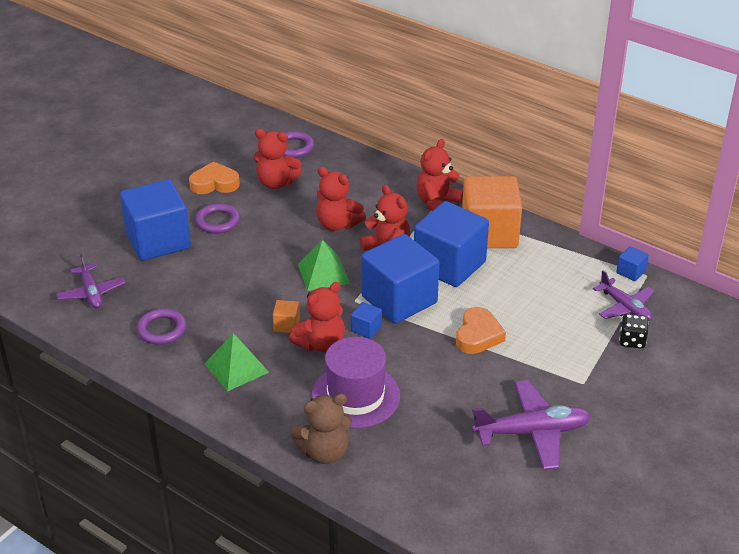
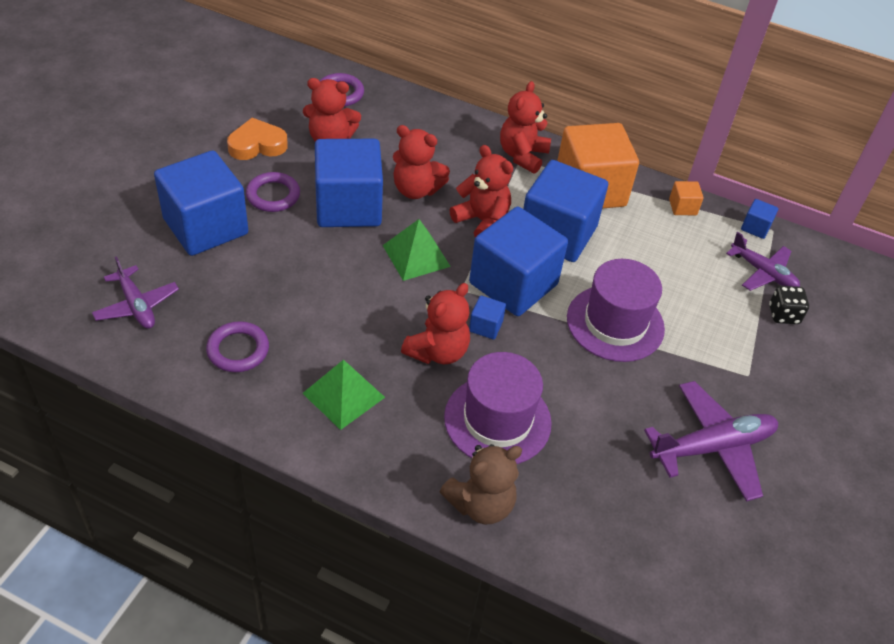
camera: 15 degrees left, 10 degrees up
(277, 233) = (348, 206): none -> blue cube
(287, 325) = (390, 329): orange cube -> orange cube (682, 207)
(478, 335) = (615, 323): orange heart -> purple hat

